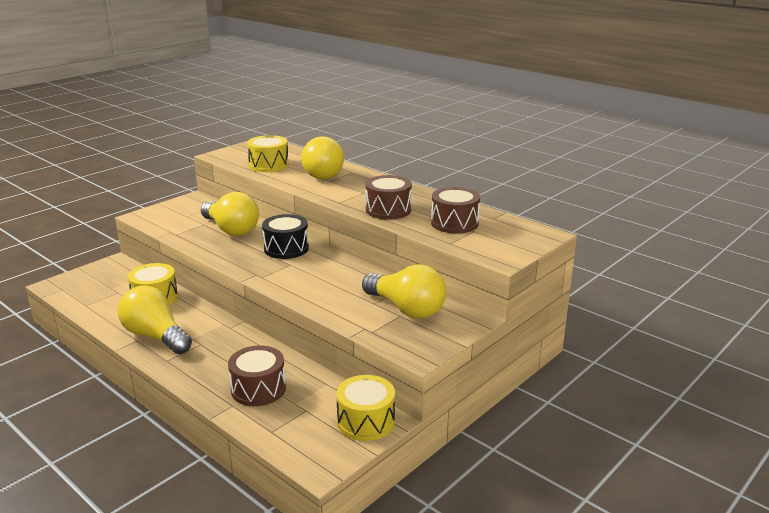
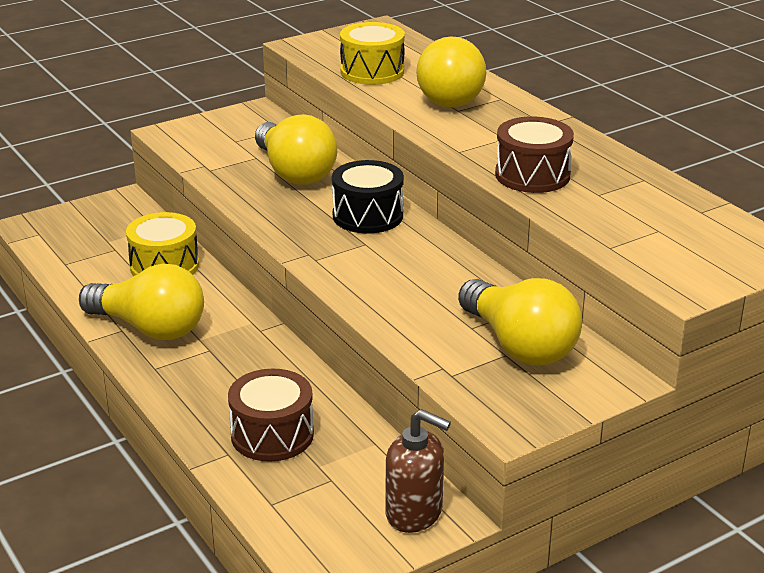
camera: 15 degrees right, 5 degrees up
(156, 336) = (149, 328): yellow light bulb -> yellow light bulb turned 150 degrees clockwise
(366, 421) = (414, 513): yellow drum -> brown soap dispenser
(454, 223) = (632, 212): brown drum -> none

